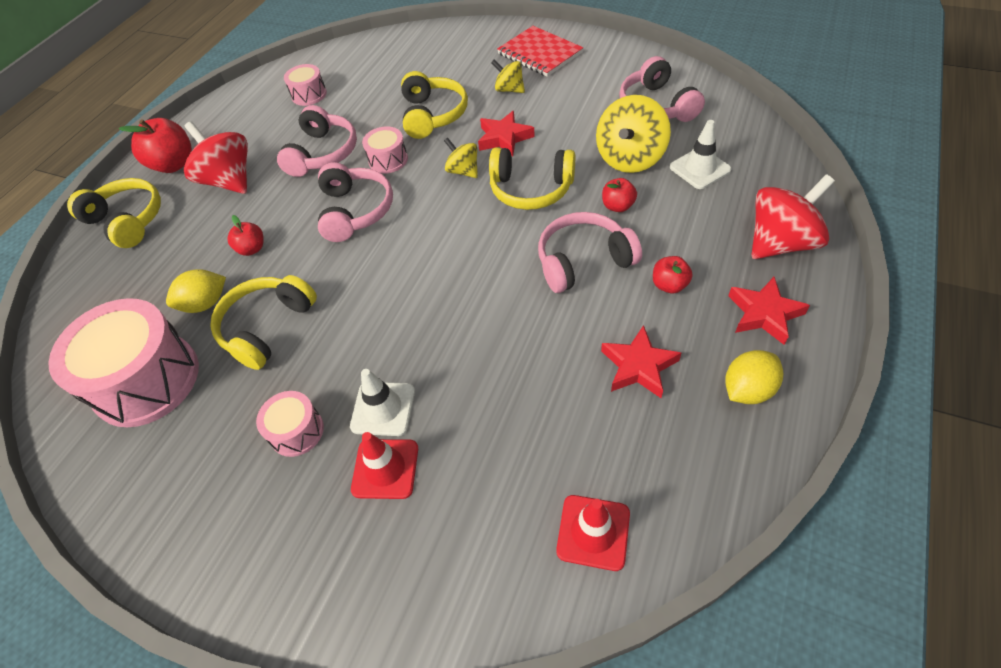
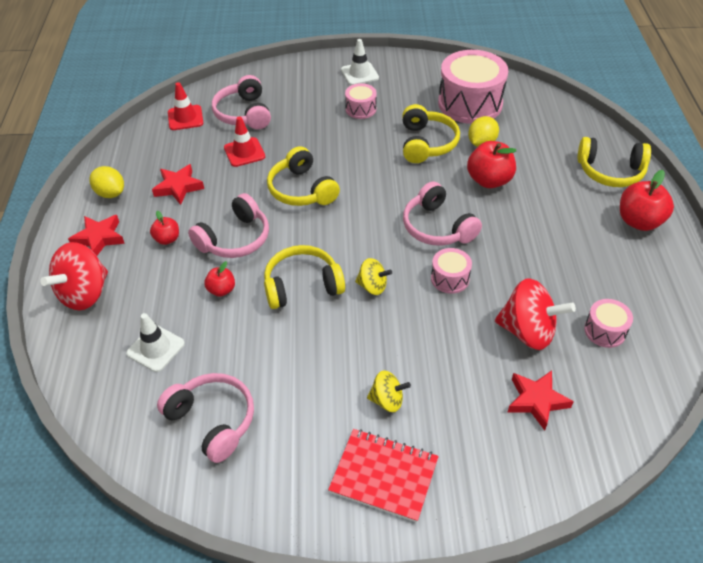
camera: 150 degrees right, 5 degrees down
(229, 181) = (570, 221): red spinning top -> red spinning top (528, 331)
(252, 249) = (489, 180): red apple -> red apple, size x1.79
(322, 153) = (517, 268): pink headphones -> pink headphones (244, 113)
(383, 408) = (320, 129): white traffic cone -> white traffic cone (359, 74)
(385, 469) = (301, 110): red traffic cone -> red traffic cone (244, 152)
(433, 115) = (447, 341): yellow headphones -> yellow headphones (302, 189)
(504, 138) = (356, 333): red star -> red star (536, 401)
(630, 158) = (224, 342): yellow spinning top -> none
(747, 389) = (110, 193): yellow lemon -> yellow lemon turned 75 degrees counterclockwise

